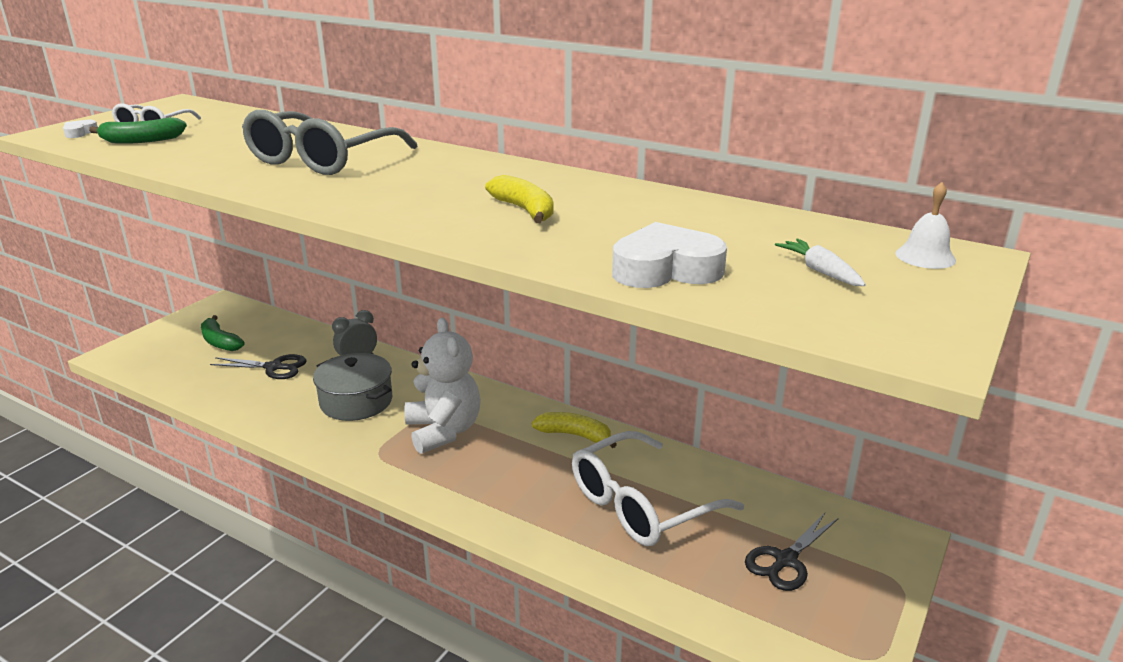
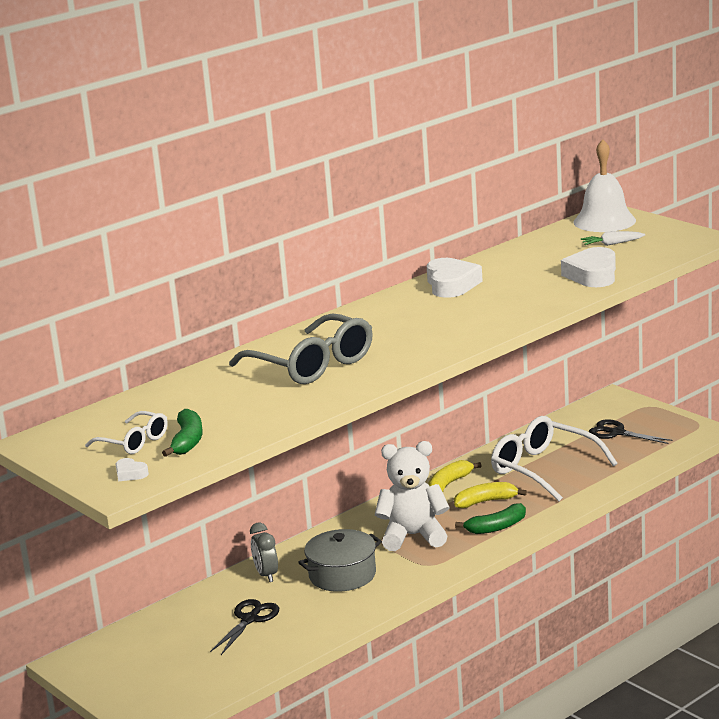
camera: 70 degrees left, 5 degrees down
(220, 342) = (170, 654): green banana -> green banana (496, 527)
(524, 210) = (477, 302): yellow banana -> yellow banana (486, 501)
(586, 191) = (451, 285): none -> white heart
(641, 504) = (544, 469): white glasses -> white glasses turned 150 degrees clockwise
(785, 560) = (617, 433): black scissors -> black scissors turned 150 degrees clockwise
(925, 256) = (604, 221): white bell -> white bell, size x1.97

